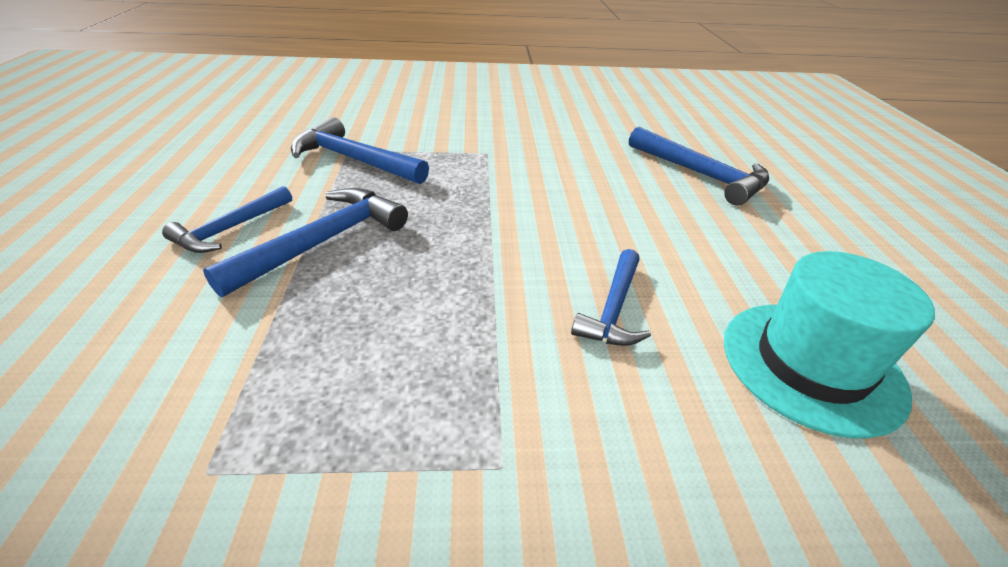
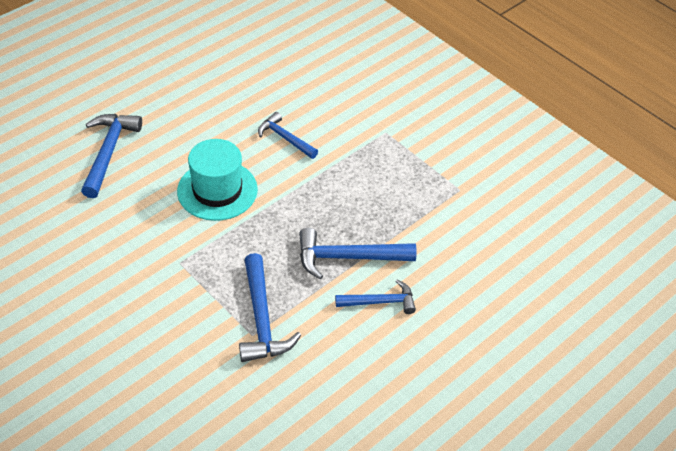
camera: 130 degrees left, 10 degrees up
(613, 309) = (285, 138): blue hammer -> blue hammer turned 120 degrees counterclockwise
(811, 365) = (261, 80): turquoise hat -> turquoise hat (217, 190)

